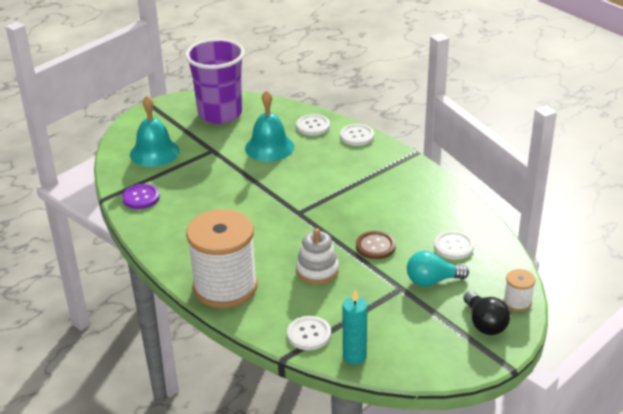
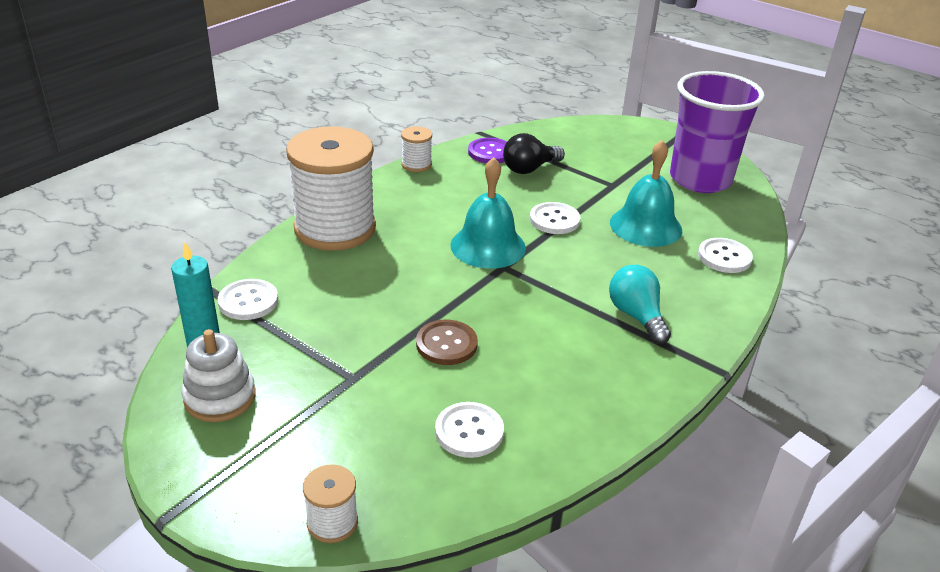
camera: 75 degrees right, 0 degrees up
(144, 237) = (416, 165): none -> white spool
(154, 152) = (585, 148): turquoise bell -> turquoise bell (488, 246)
(317, 270) = (379, 295): white stacking toy -> white stacking toy (220, 397)
(357, 136) = (726, 301): white button -> white button (554, 220)
(432, 281) = (375, 410): turquoise light bulb -> turquoise light bulb (636, 316)
(484, 323) = (274, 479): black light bulb -> black light bulb (529, 169)

